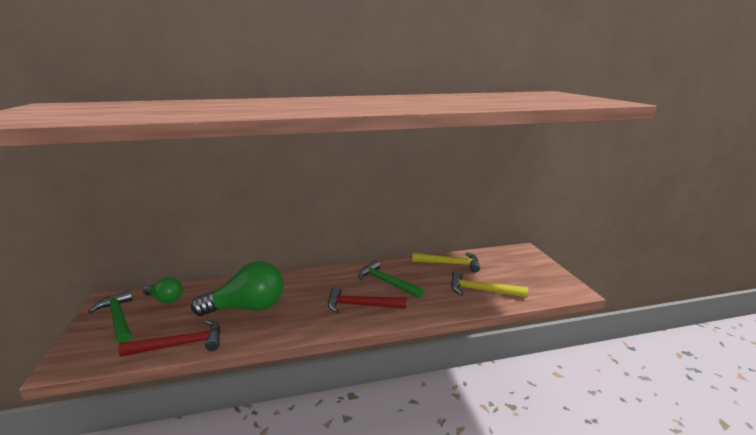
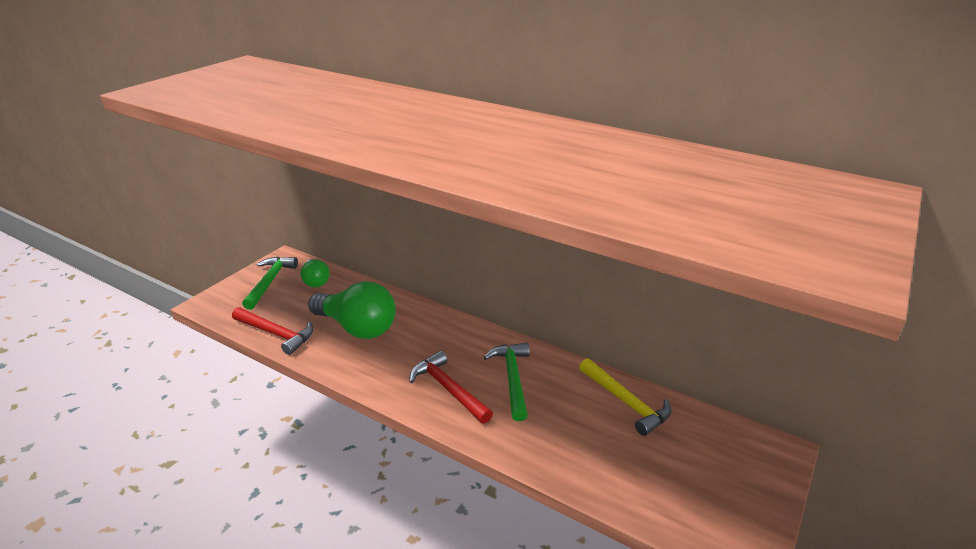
camera: 45 degrees right, 10 degrees up
(481, 290) = (606, 463): yellow hammer -> none

